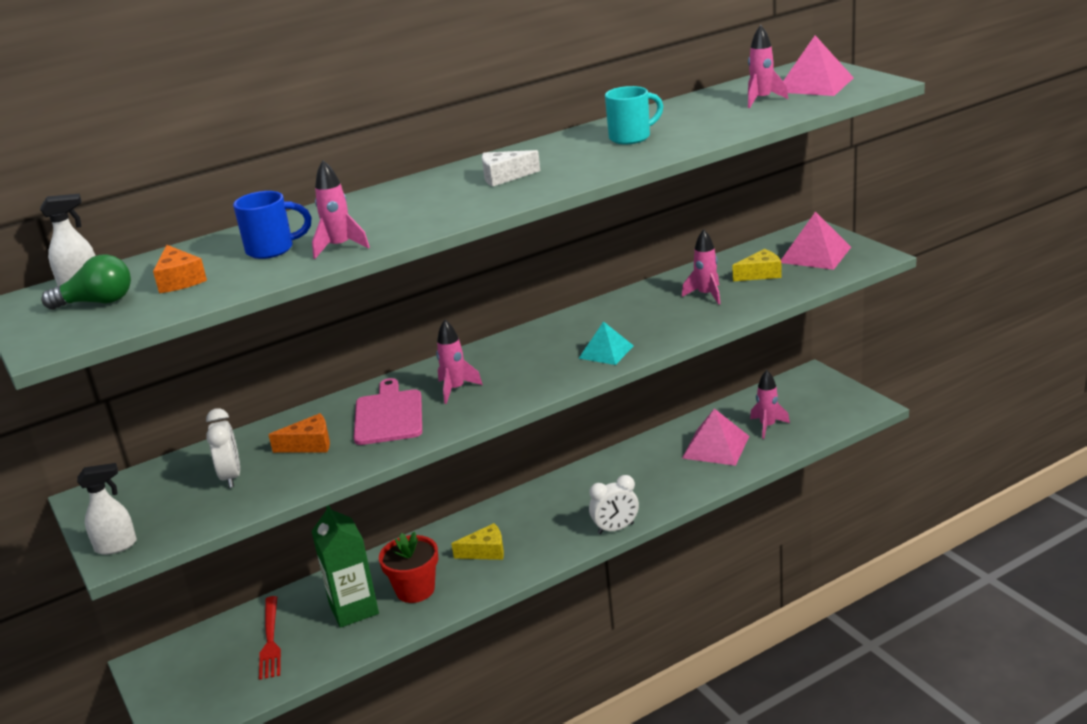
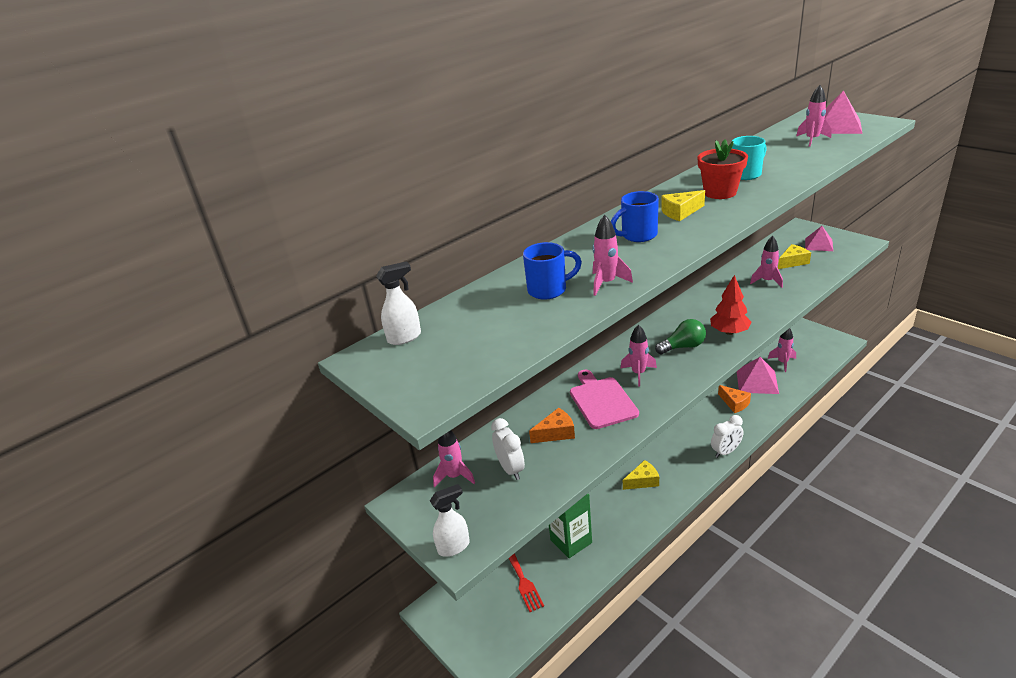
camera: 10 degrees left, 5 degrees up
(97, 302) = (435, 354): green light bulb -> green light bulb (683, 346)
(164, 478) = (454, 476): none -> pink rocket
(179, 280) = (493, 326): orange cheese -> orange cheese (734, 403)
(415, 590) = (608, 519): red flower pot -> red flower pot (720, 192)
(428, 199) = (638, 236): none -> blue mug
(504, 177) = (680, 212): white cheese -> yellow cheese
(606, 352) = (729, 332): turquoise pyramid -> red tree
(815, 254) = (819, 244): pink pyramid -> pink pyramid, size x0.66

